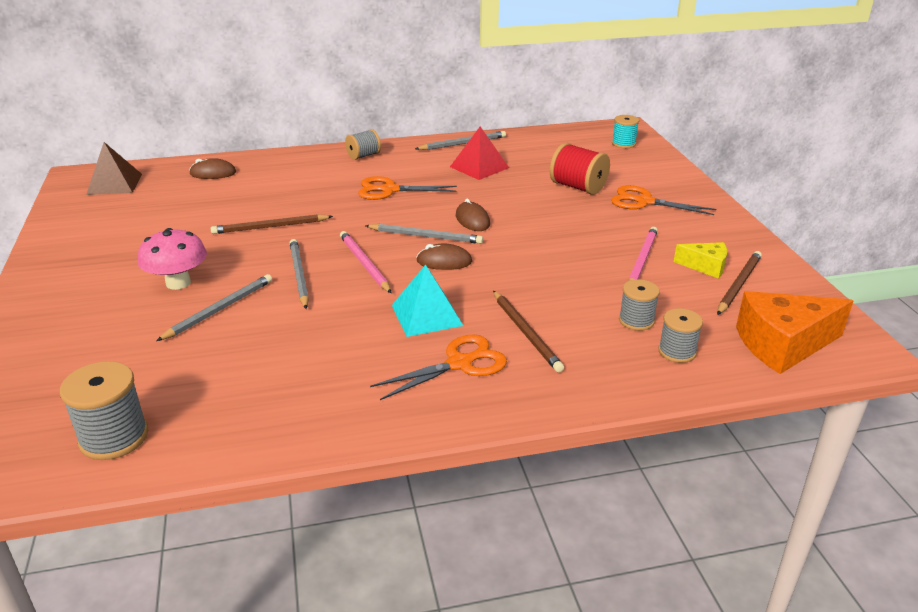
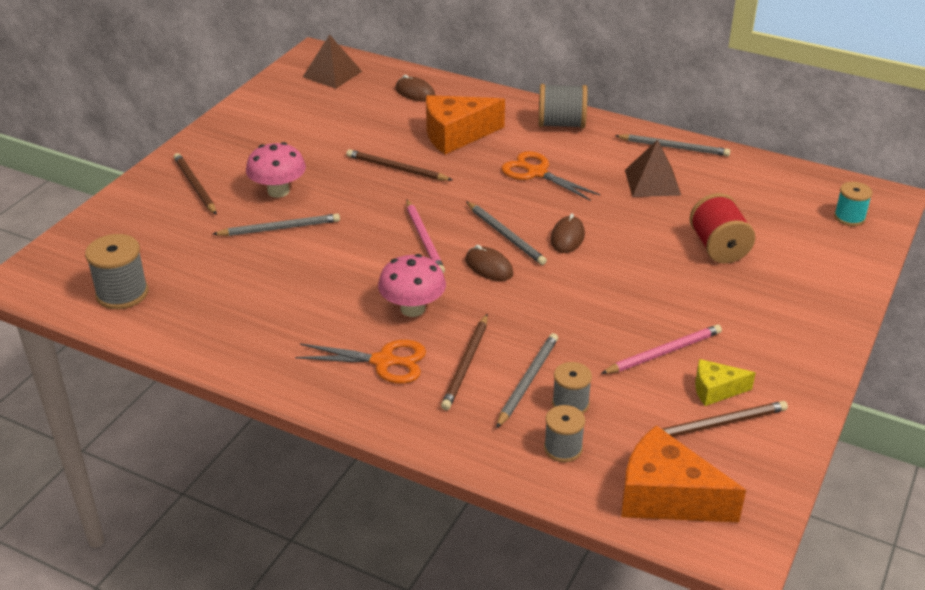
camera: 40 degrees right, 5 degrees up
(79, 312) = (195, 186): none -> brown pencil
(289, 188) = (456, 135): none -> orange cheese
(299, 275) = (365, 225): grey pencil -> grey pencil (527, 381)
(363, 156) = (561, 124): grey spool -> grey spool, size x1.54
(364, 264) = (424, 239): pink pencil -> pink pencil turned 150 degrees clockwise
(427, 315) = (412, 309): turquoise pyramid -> pink mushroom
(479, 167) = (652, 182): red pyramid -> brown pyramid
(644, 201) = (763, 294): orange scissors -> none
(705, 266) = (715, 390): yellow cheese -> yellow cheese turned 120 degrees clockwise

